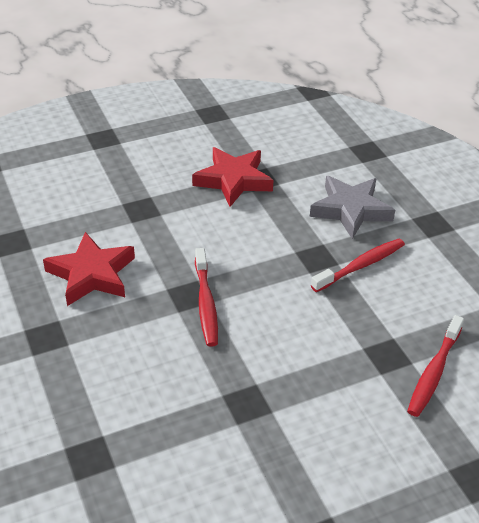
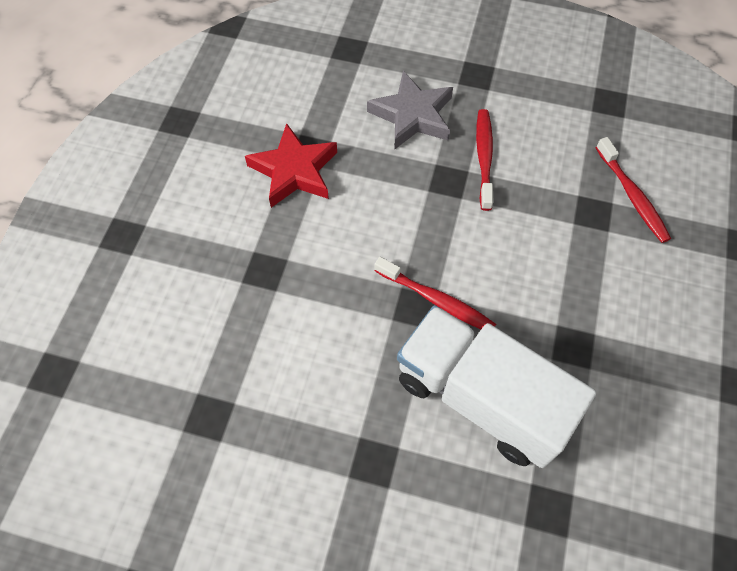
camera: 50 degrees left, 20 degrees up
(91, 274) = (321, 370): red star -> none
(148, 369) = (481, 398): none -> white truck

